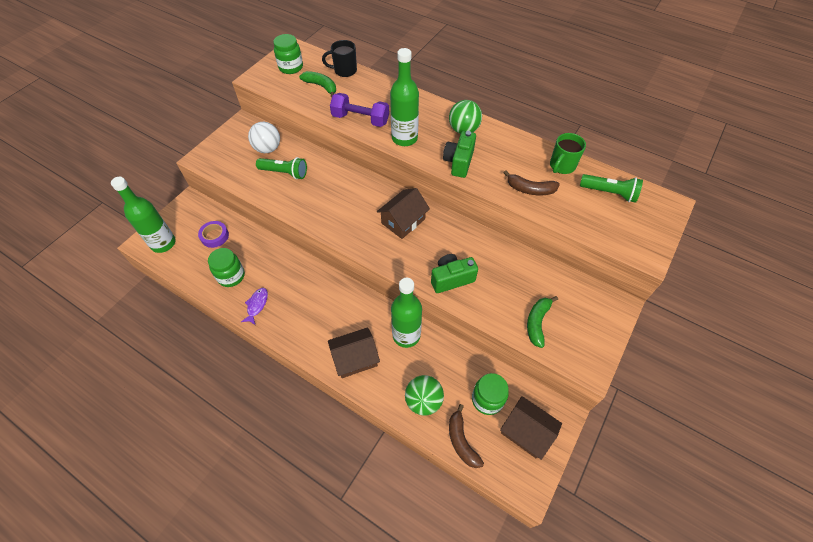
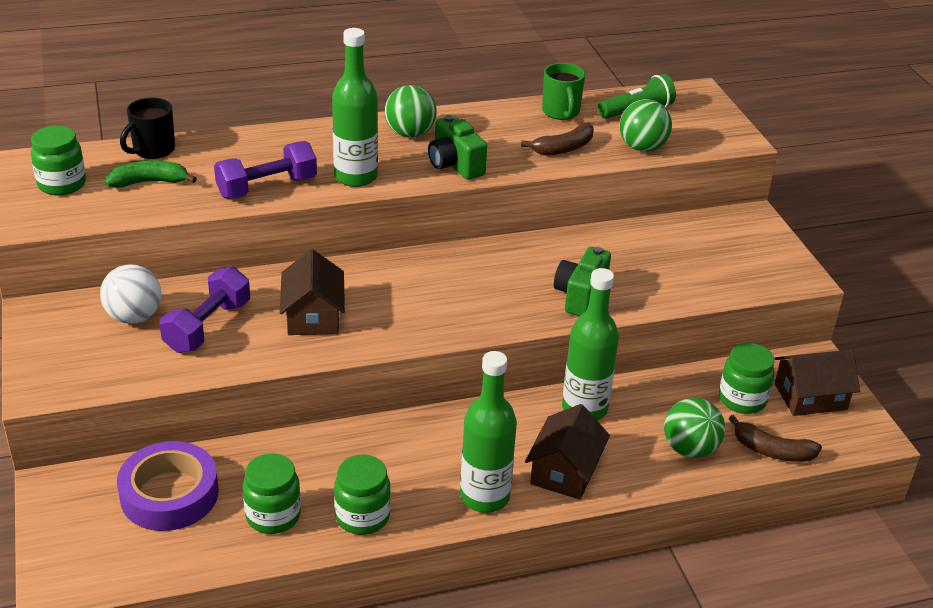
camera: 50 degrees left, 20 degrees down
(163, 243) = (96, 560): green bottle -> green bottle (484, 497)
(214, 236) = (169, 494): purple tape -> purple tape, size x1.72
(257, 305) = (362, 517): purple fish -> green jar
(284, 173) = (208, 326): green flashlight -> purple dumbbell
(403, 221) = (445, 280): brown house -> brown house (313, 316)
(537, 322) = (711, 276): green banana -> none
(576, 219) = (642, 147): none -> green ball

